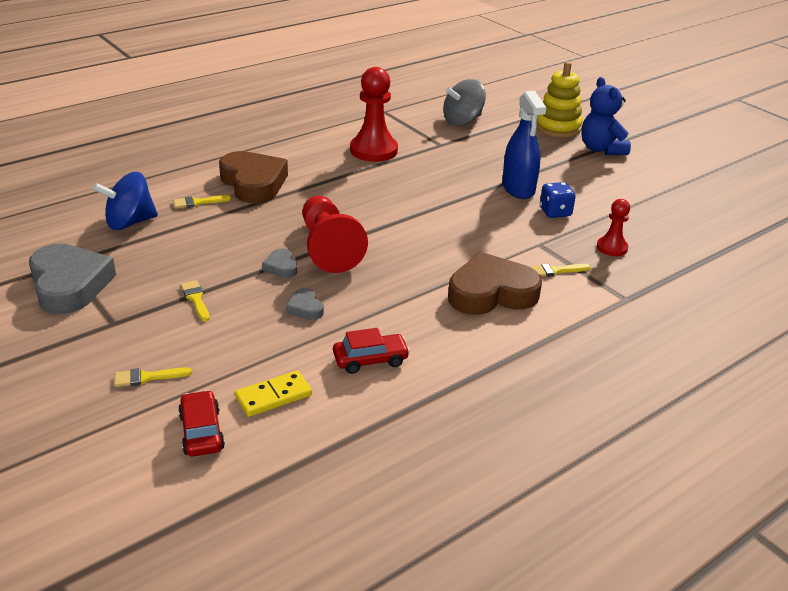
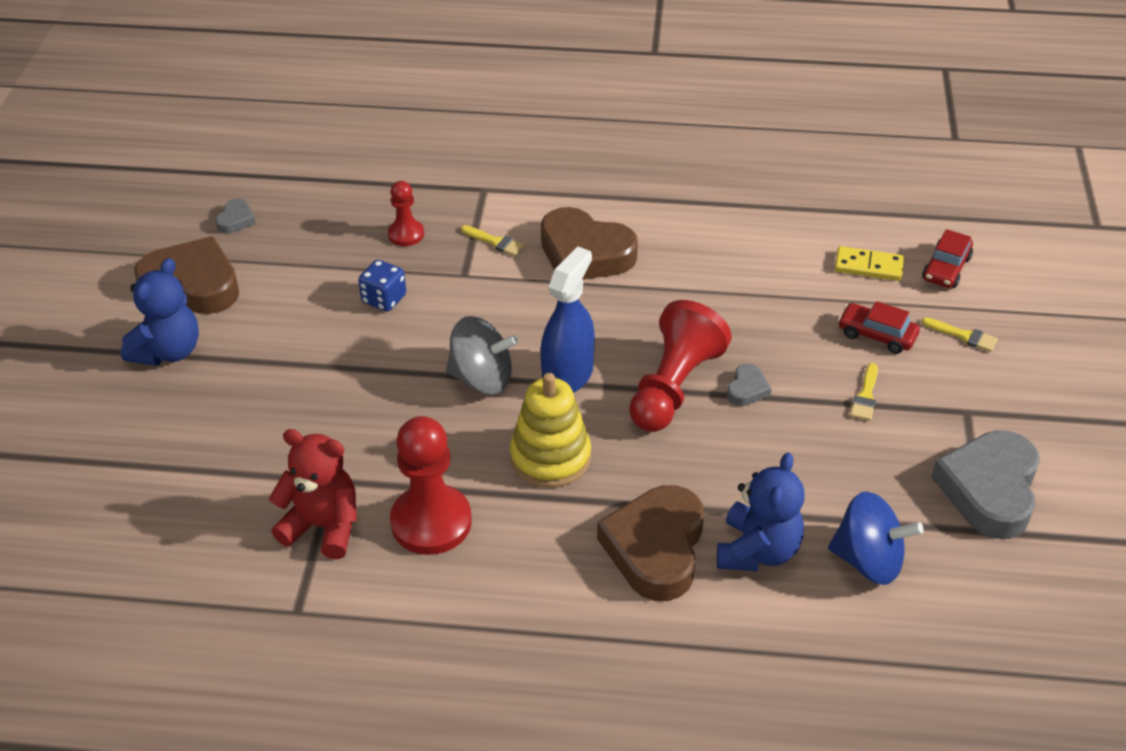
camera: 135 degrees left, 10 degrees up
(198, 202) = (757, 551): yellow brush -> blue teddy bear
(305, 308) = (768, 329): grey heart -> grey heart (236, 220)
(370, 360) = (762, 254): red car -> red car (876, 335)
(417, 132) = (323, 526): none -> red teddy bear
(462, 121) = (229, 512): grey spinning top -> grey spinning top (482, 378)
(518, 188) = (366, 350): blue spray bottle -> blue spray bottle (567, 376)
(557, 127) = (140, 419): yellow stacking toy -> yellow stacking toy (550, 457)
(654, 174) = (193, 284): none -> brown heart

